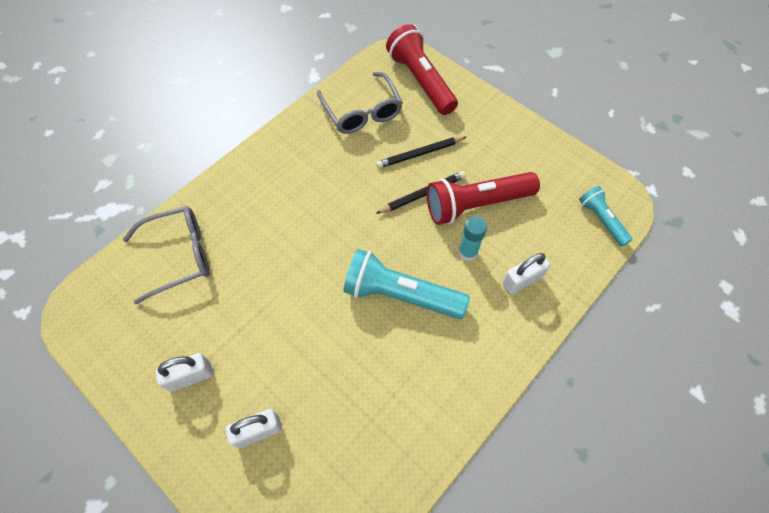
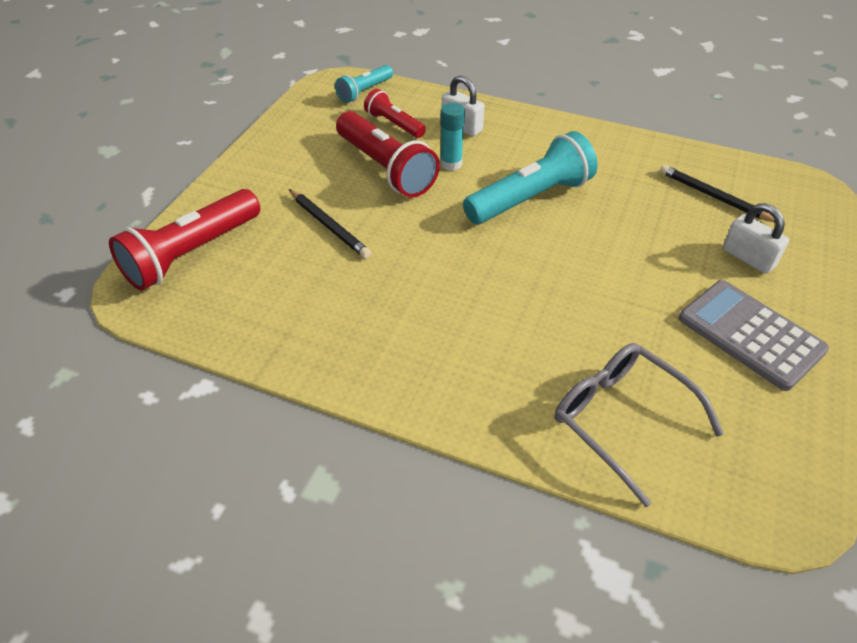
camera: 110 degrees left, 15 degrees down
(190, 376) = (750, 334): white padlock -> grey calculator
(362, 111) = (270, 300): grey glasses -> none
(400, 294) = (531, 198): turquoise flashlight -> turquoise flashlight turned 120 degrees counterclockwise
(423, 194) = (391, 210): black pencil -> black pencil (713, 197)
(540, 228) = (394, 124): none -> red flashlight

